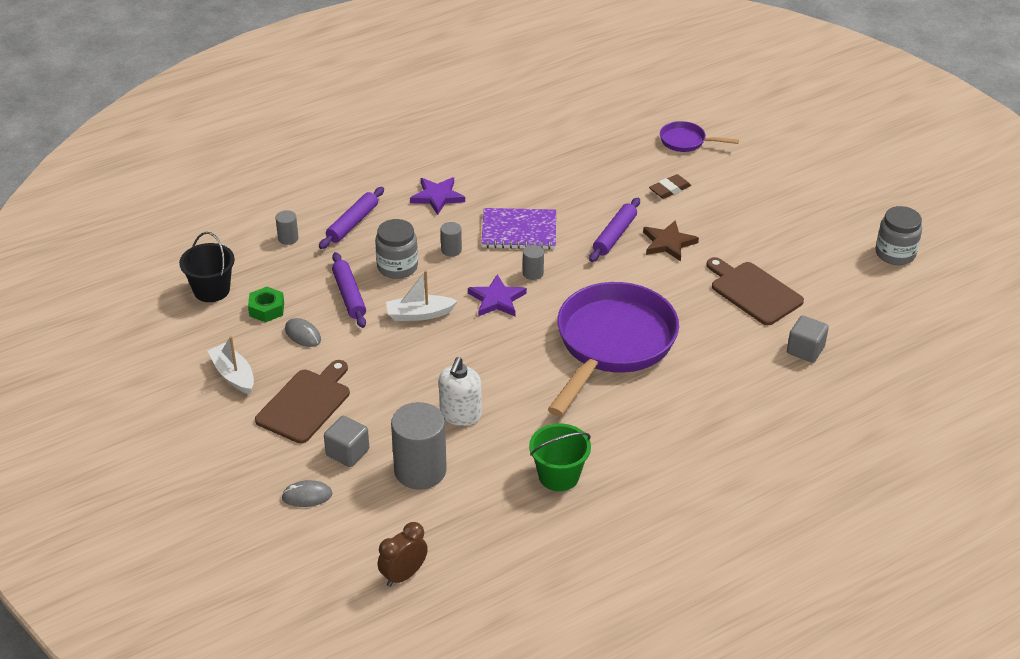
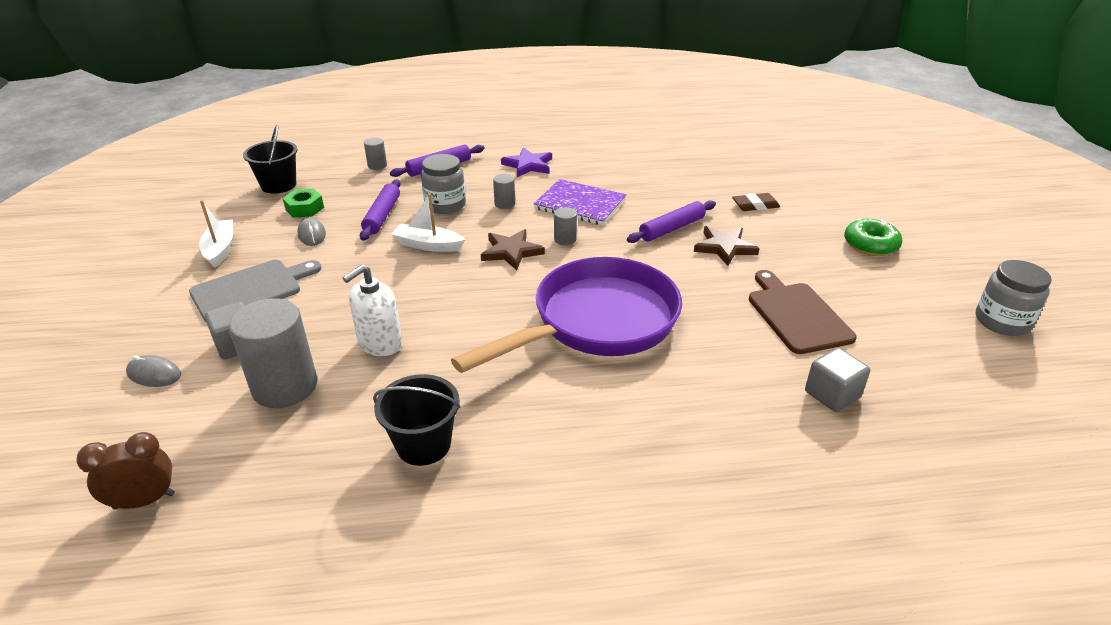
camera: 25 degrees right, 5 degrees down
(305, 403) = (251, 289): brown cutting board -> grey cutting board
(497, 299) = (511, 252): purple star -> brown star
(558, 476) = (423, 445): green bucket -> black bucket
(686, 141) = (796, 174): purple pan -> none
(779, 207) = (870, 245): none -> green donut

